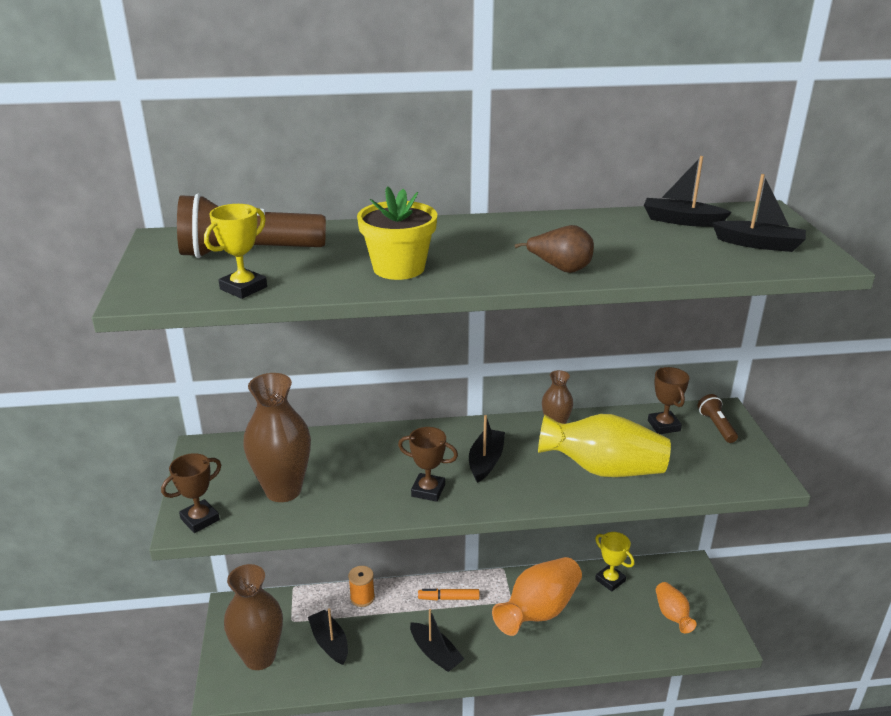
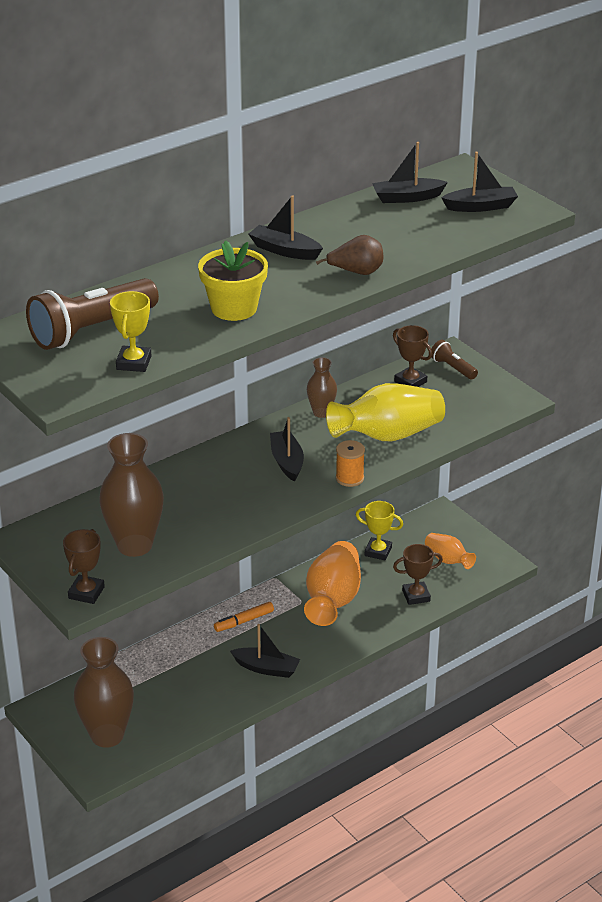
camera: 30 degrees left, 5 degrees up
(330, 643) = (163, 698): black boat -> black boat (284, 250)
(362, 597) = (162, 652): orange spool -> orange spool (349, 478)
(428, 490) = (259, 501): brown trophy -> brown trophy (416, 596)

